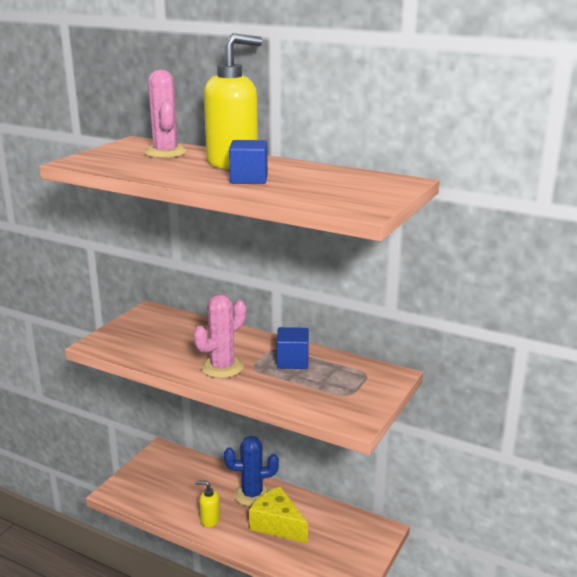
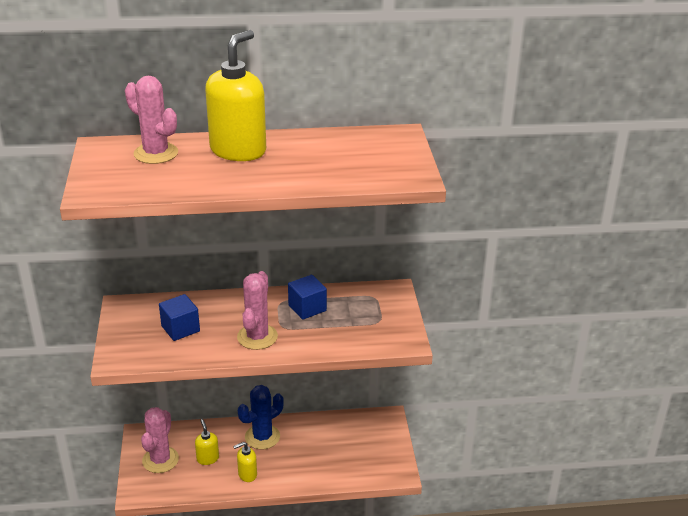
camera: 35 degrees left, 10 degrees up
(155, 475) = (160, 460): none -> pink cactus
(191, 491) = (207, 458): none -> yellow soap dispenser
(249, 179) = (281, 167): blue cube -> blue cube (180, 329)
(277, 524) = (305, 452): yellow cheese -> none

